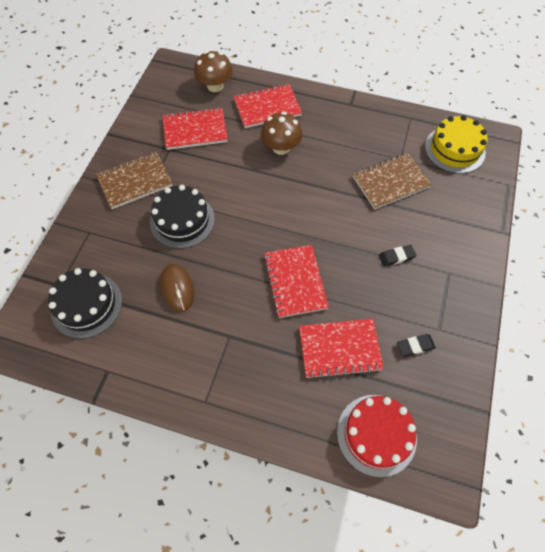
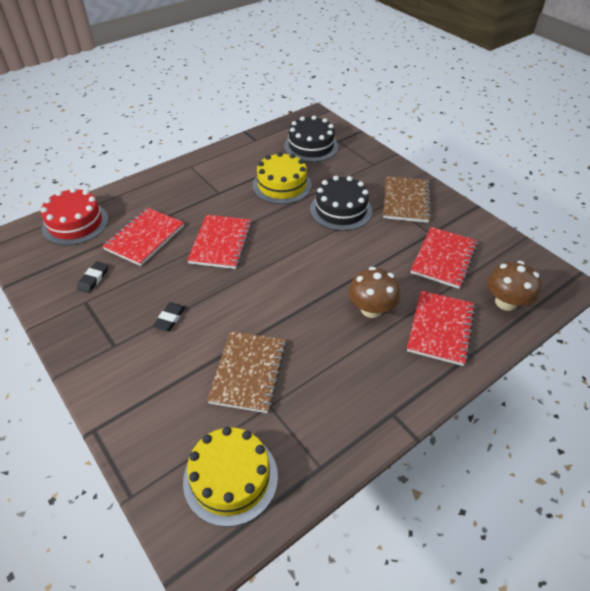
camera: 125 degrees right, 15 degrees down
(177, 288) = (282, 185): brown mouse -> yellow cake
(295, 282) = (221, 243): red notebook -> red notebook turned 75 degrees clockwise

